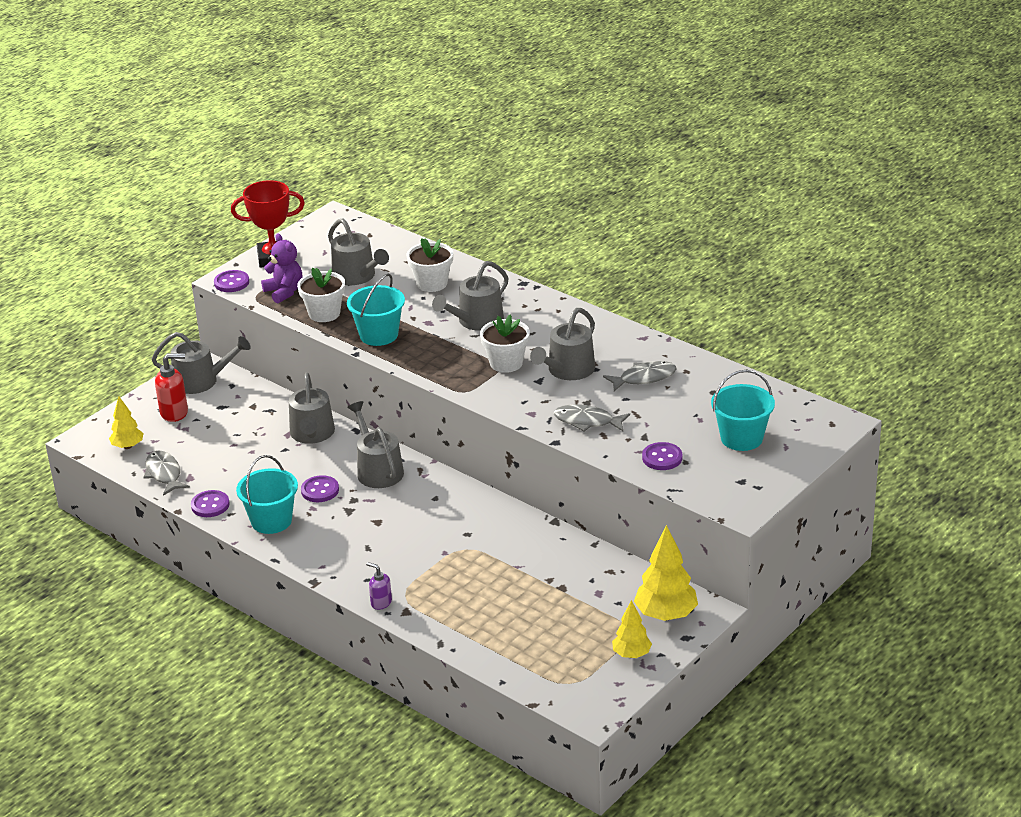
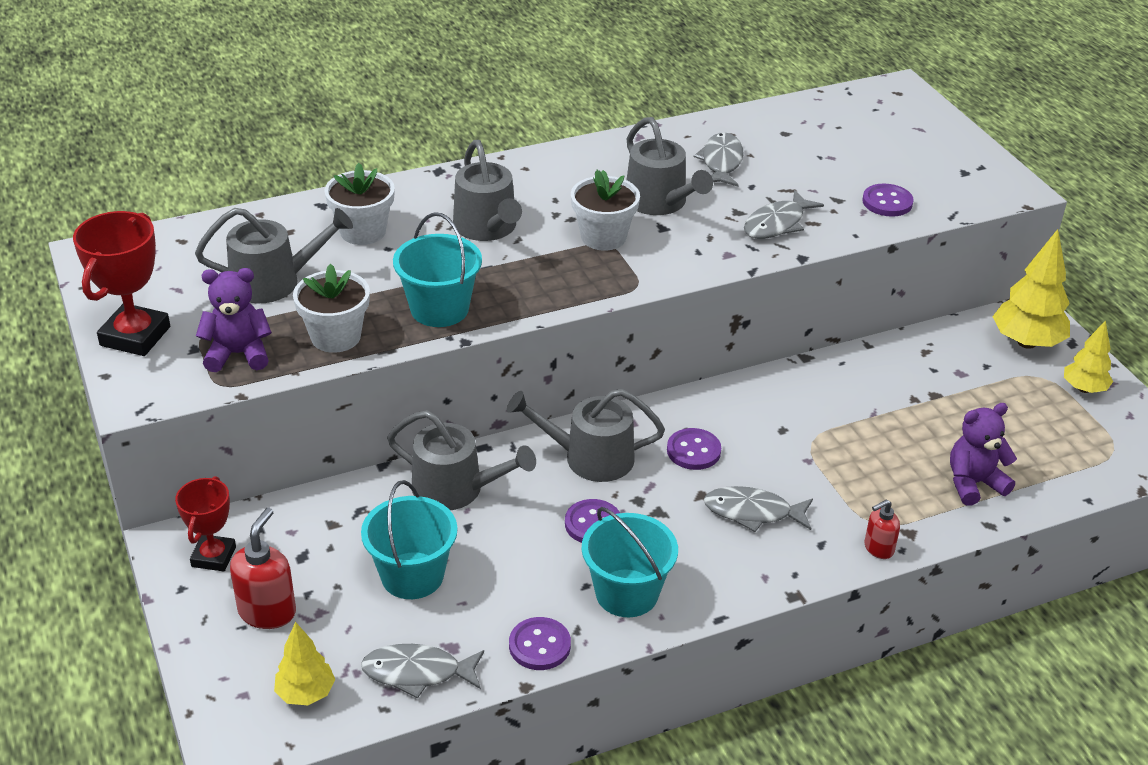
camera: 65 degrees left, 5 degrees up
(201, 381) = (213, 557): grey watering can -> red trophy
(231, 283) = (153, 394): purple button -> purple button (693, 451)
(376, 545) = (753, 512): none -> grey fish
(381, 603) = (878, 548): purple soap dispenser -> red soap dispenser
(477, 627) = (973, 483): none -> purple teddy bear
(741, 438) = (886, 146): turquoise bucket -> turquoise bucket (412, 575)

